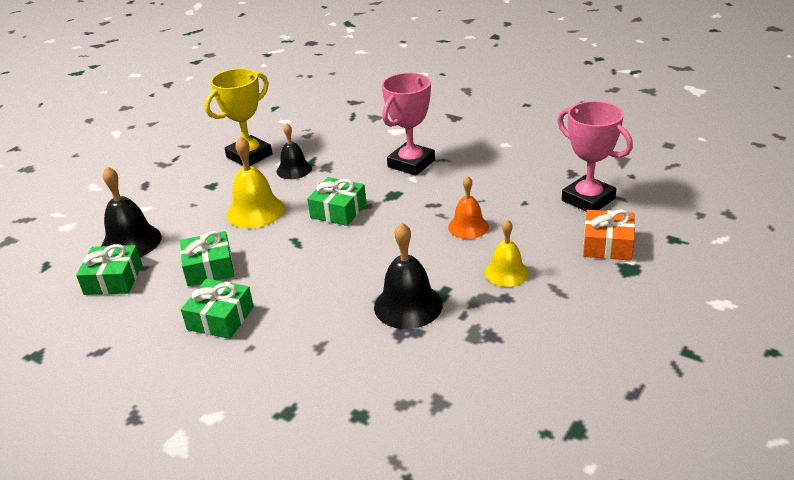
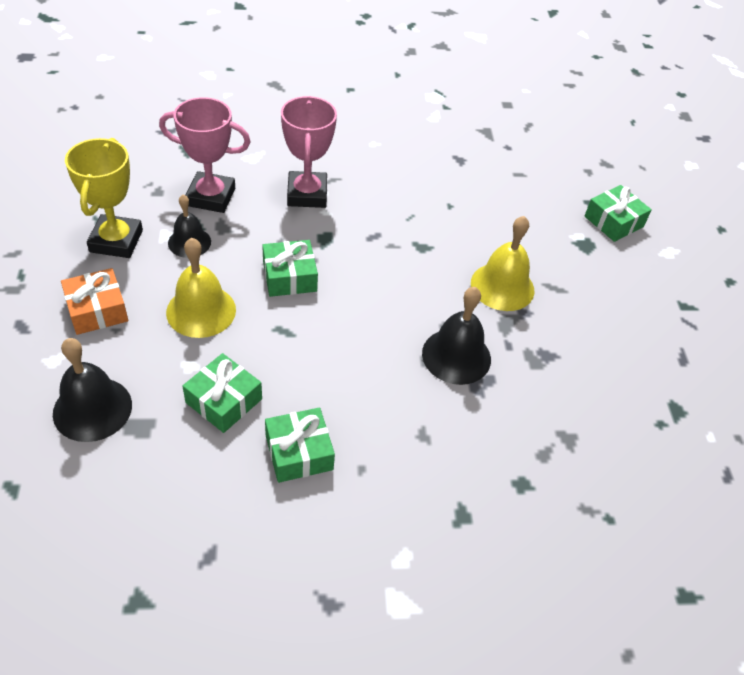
camera: 45 degrees left, 15 degrees up
(113, 279) = (125, 465): green gift -> green gift (613, 221)
(468, 226) = (427, 250): orange bell -> none
(506, 272) = (502, 286): yellow bell -> yellow bell, size x1.51
(588, 199) = (497, 184): pink trophy -> pink trophy (211, 197)
(607, 245) = (551, 226): orange gift -> orange gift (97, 310)

